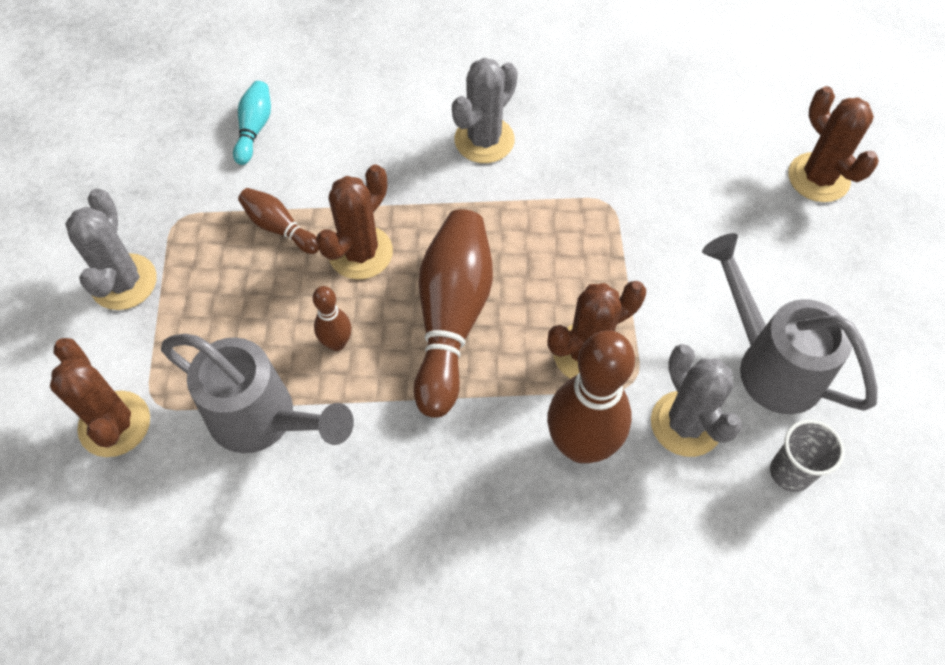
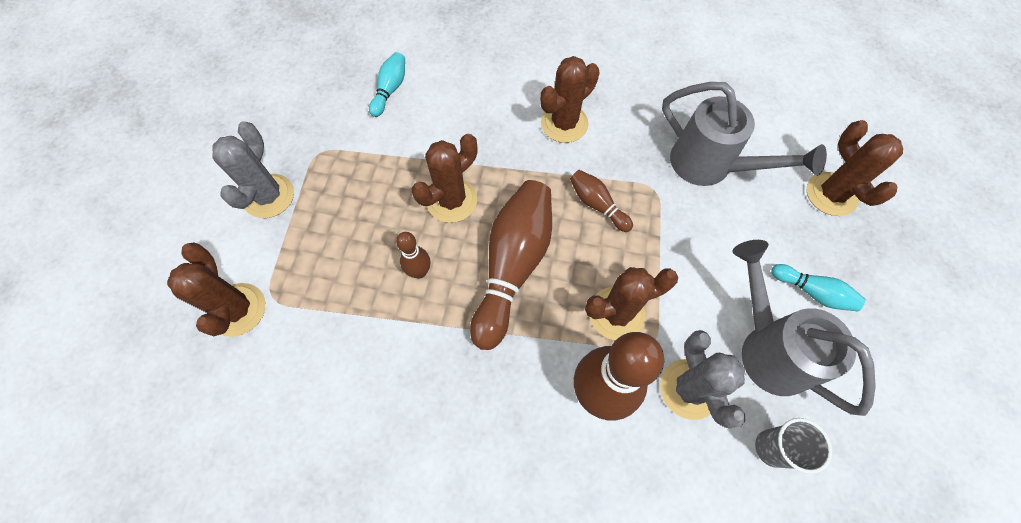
camera: 10 degrees right, 5 degrees up
(264, 420) = (351, 326): grey watering can -> grey watering can (711, 166)
(279, 227) = (393, 171): brown bowling pin -> brown bowling pin (597, 205)
(484, 140) = (564, 123): grey cactus -> brown cactus
(812, 293) = (812, 292): none -> turquoise bowling pin

